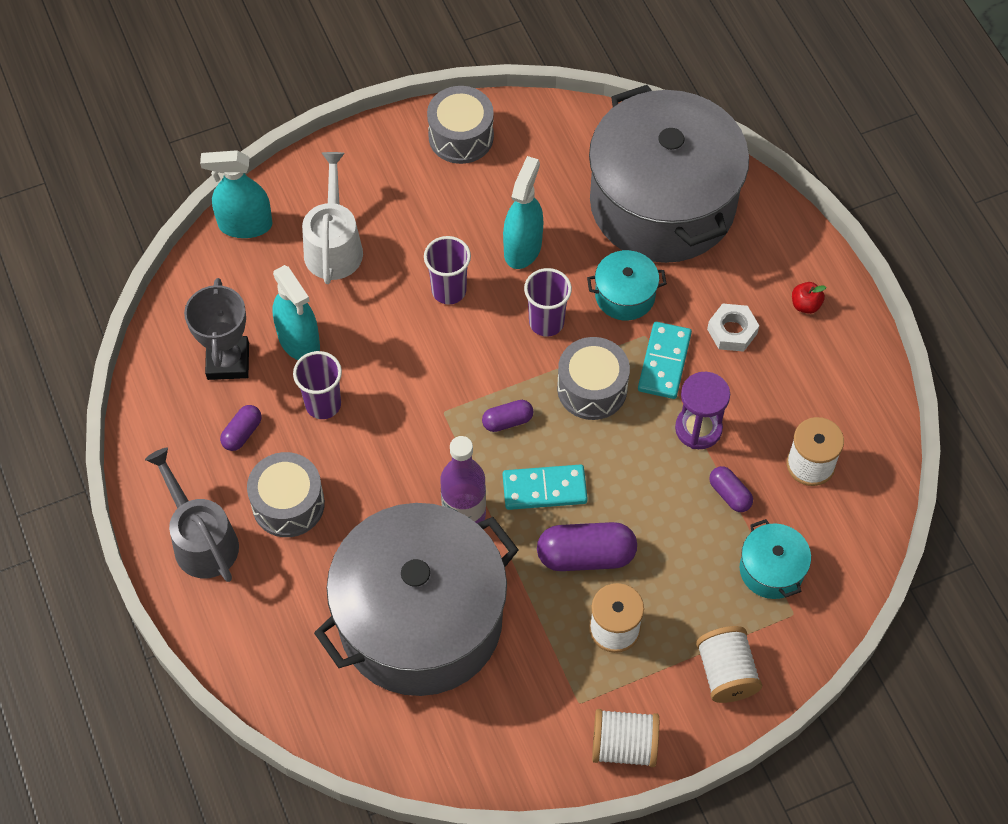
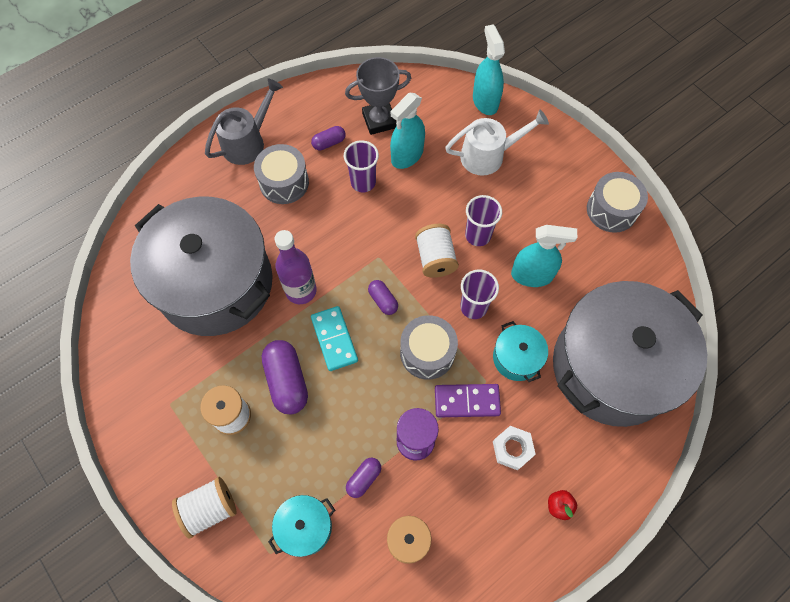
camera: 75 degrees right, 5 degrees up
(242, 433) = (329, 143): purple capsule -> purple capsule turned 45 degrees counterclockwise
(624, 745) = (140, 444): white spool -> white spool (435, 258)
(664, 362) = (467, 401): turquoise domino -> purple domino

